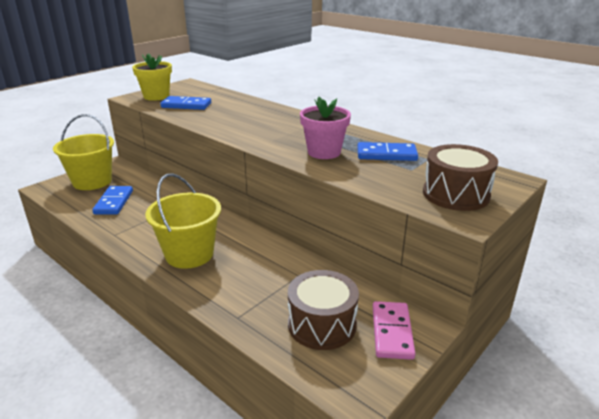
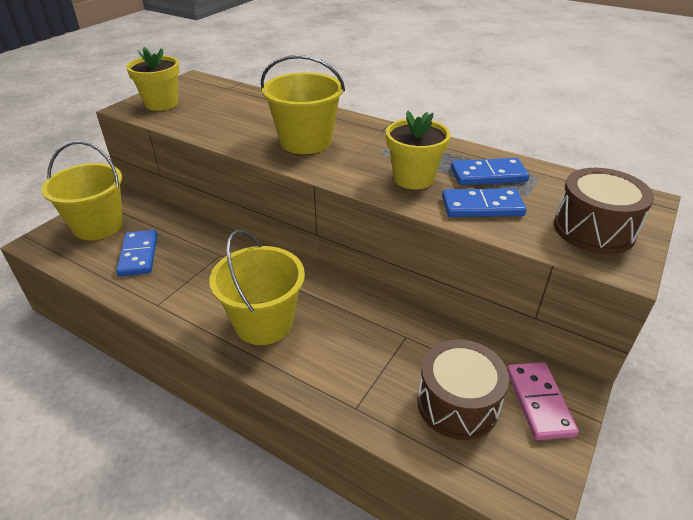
camera: 10 degrees left, 10 degrees up
(186, 105) = (208, 116): blue domino -> blue domino (482, 206)
(252, 125) = (305, 141): none -> yellow bucket
(324, 152) = (413, 178): pink flower pot -> yellow flower pot

